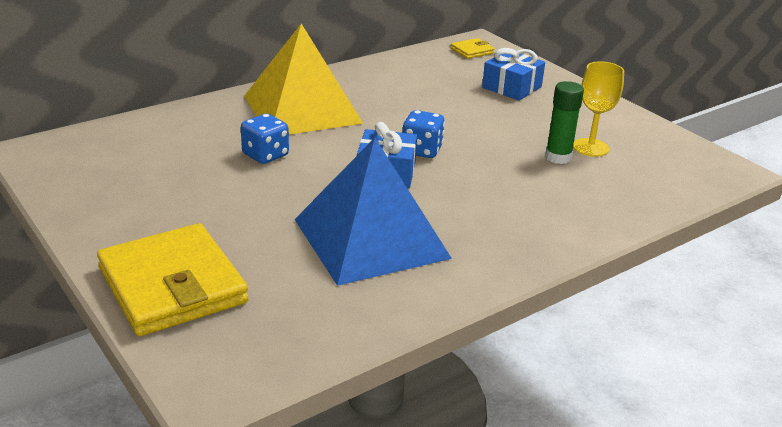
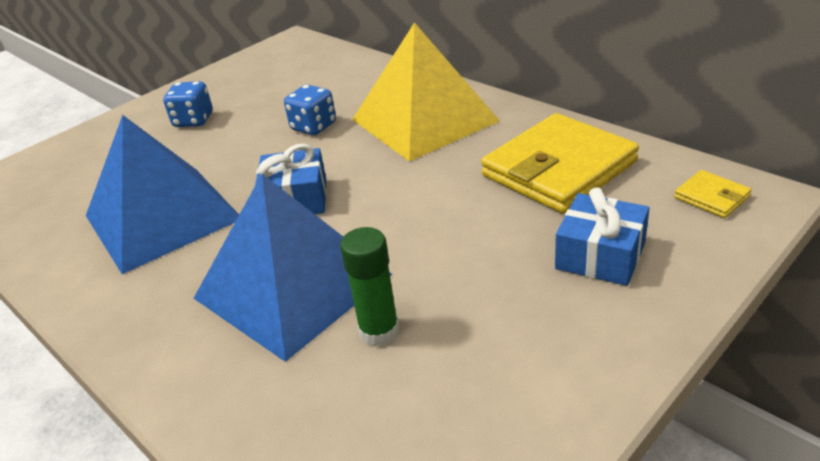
camera: 85 degrees right, 5 degrees up
(172, 285) = (99, 143): yellow wallet -> yellow wallet (558, 169)
(422, 150) = (357, 212): blue dice -> blue dice (193, 120)
(501, 182) = (292, 286): none -> blue pyramid
(590, 147) = (426, 365): yellow goblet -> none

